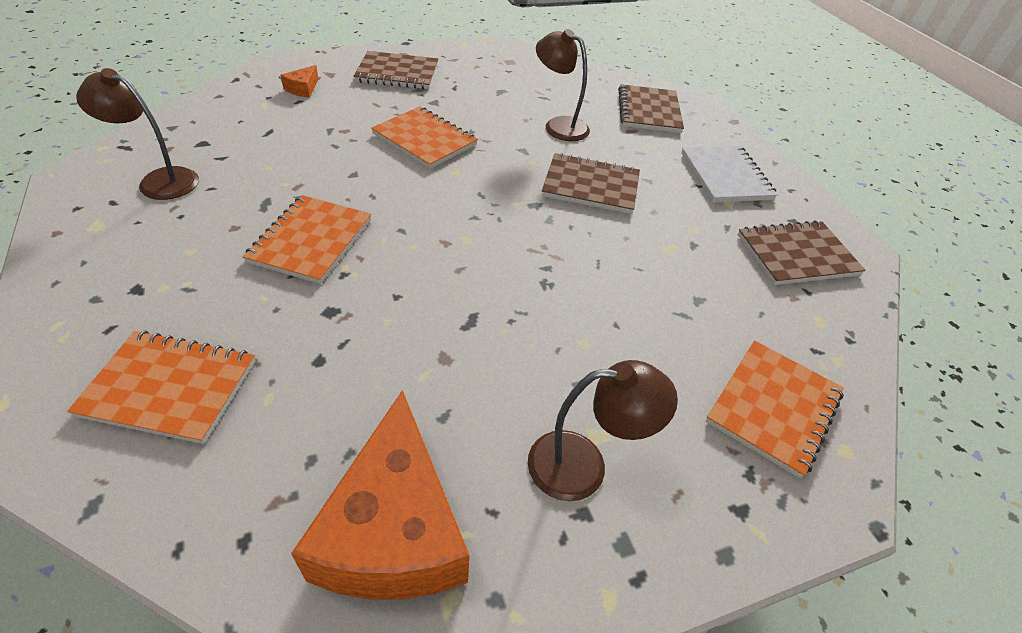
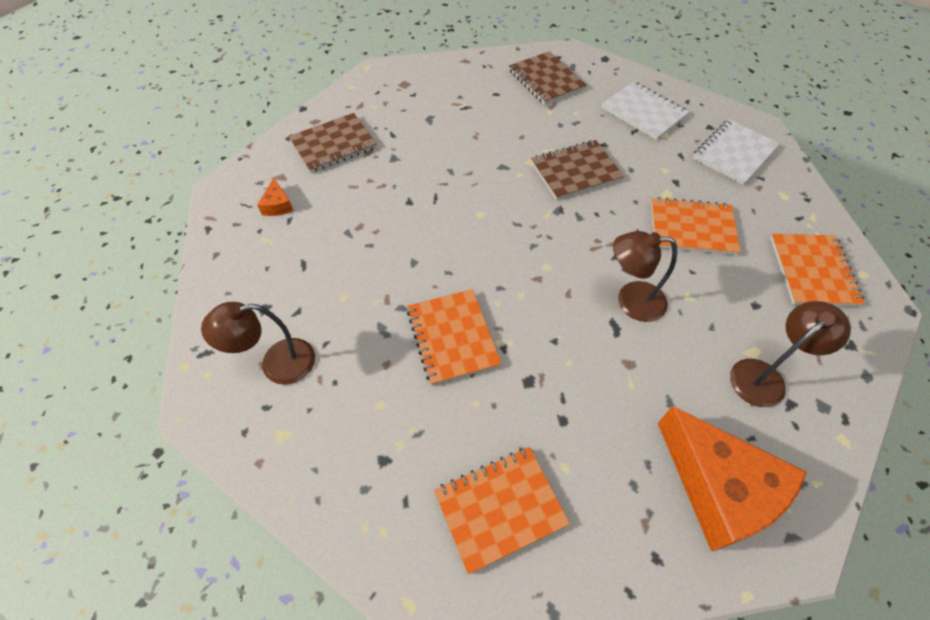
camera: 30 degrees left, 10 degrees up
(424, 140) = (427, 199): orange notebook -> orange notebook (692, 228)
(559, 126) = (503, 129): brown lamp -> brown lamp (630, 301)
(796, 255) = (734, 153): brown notebook -> white notebook

